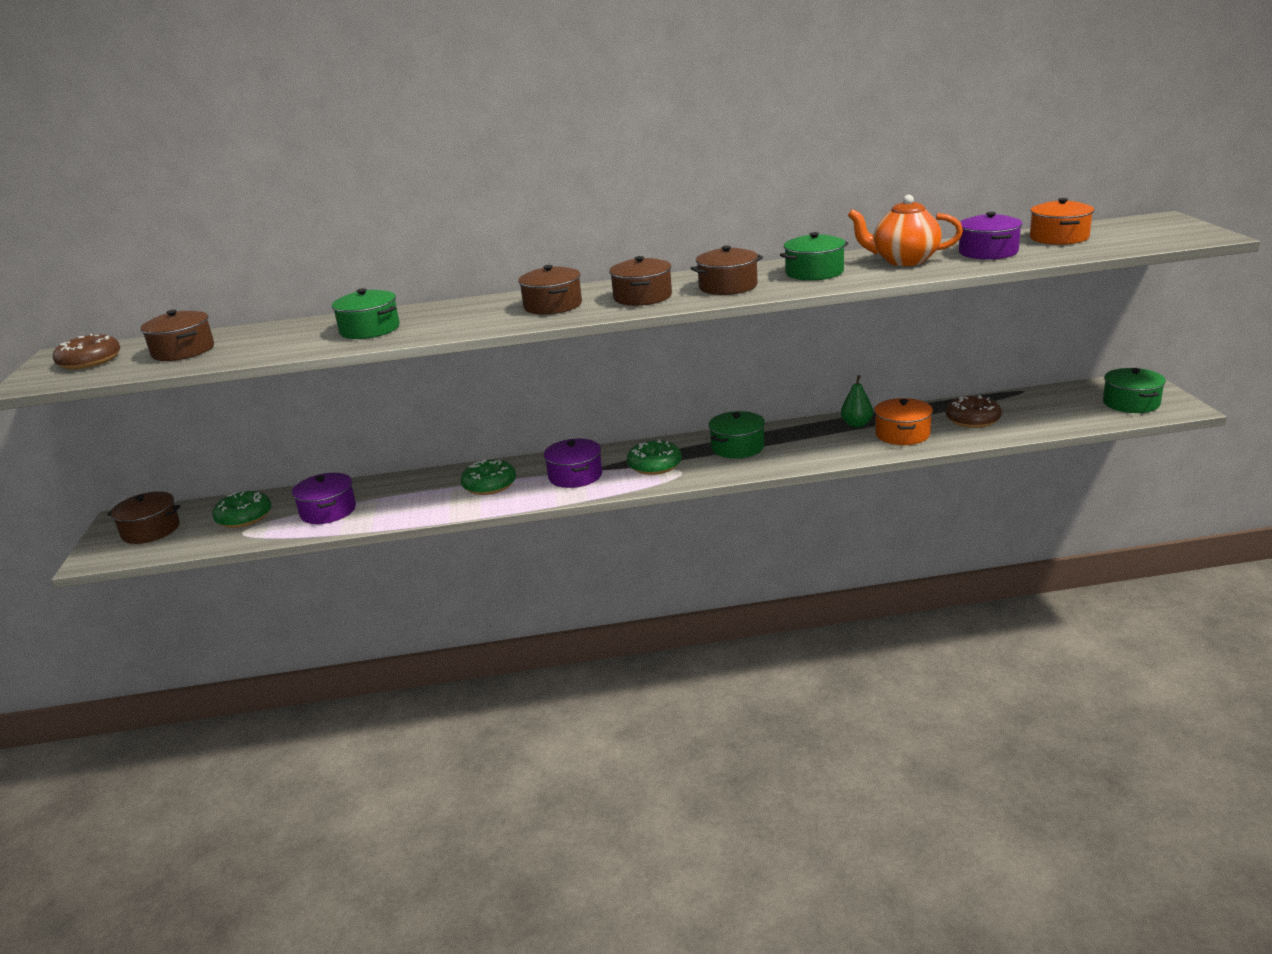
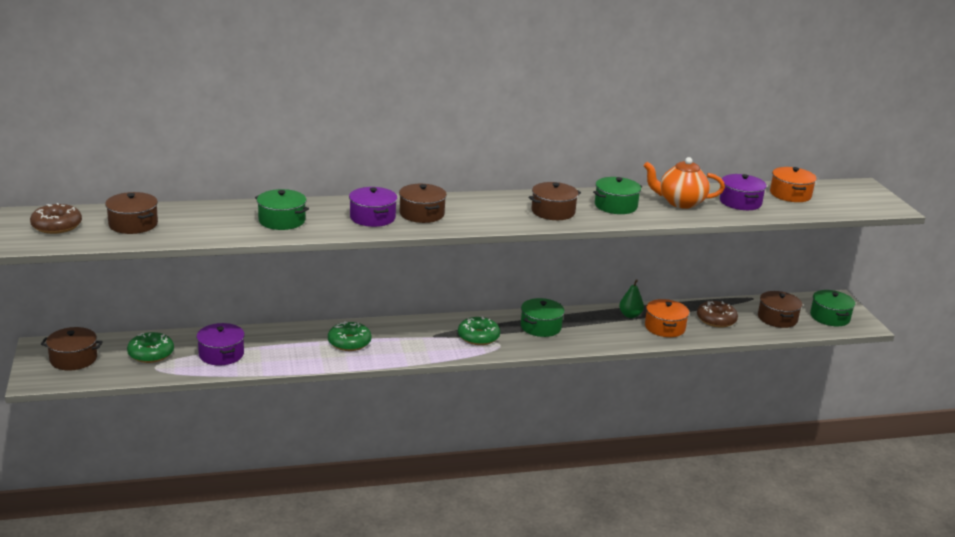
camera: 10 degrees left, 0 degrees up
(575, 476) = (417, 340): purple pot -> purple pot (372, 217)
(642, 297) = (490, 214): brown pot -> brown pot (777, 318)

